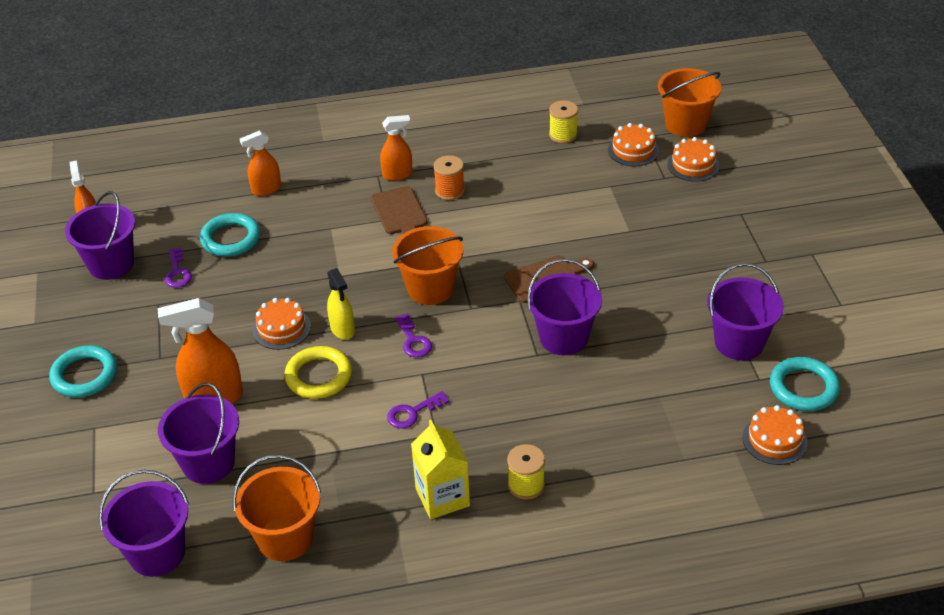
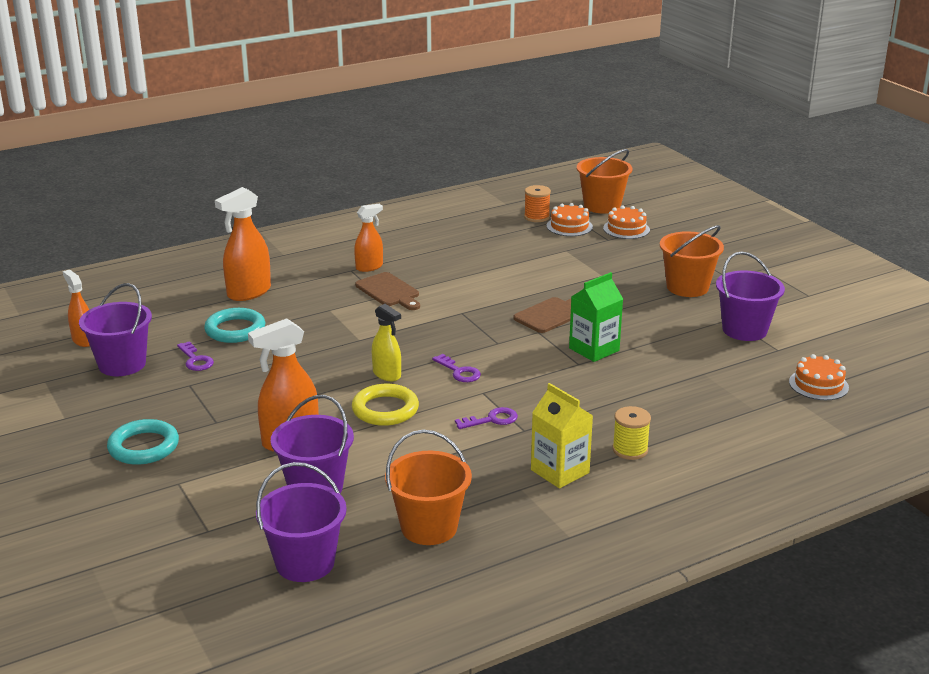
camera: 20 degrees left, 15 degrees down
(266, 189) = (248, 292): orange spray bottle -> orange spray bottle, size x1.60
(281, 328) = (327, 383): orange cake -> none
(412, 413) = (492, 420): purple key -> purple key turned 150 degrees counterclockwise
(430, 288) = (451, 336): orange bucket -> orange bucket (687, 287)
(450, 191) = (425, 271): orange spool -> orange spool (536, 217)
(563, 135) = (502, 224): yellow spool -> none
(563, 338) = (594, 349): purple bucket -> green carton
(803, 388) = (817, 349): turquoise ring -> none

